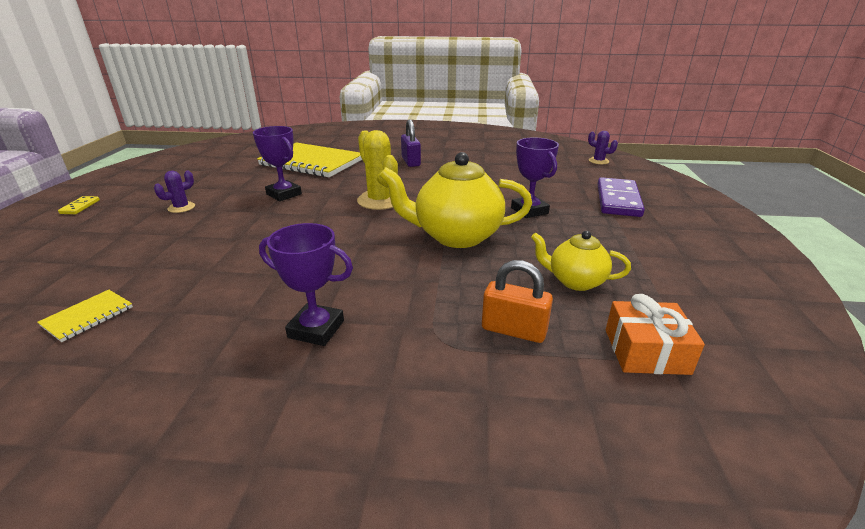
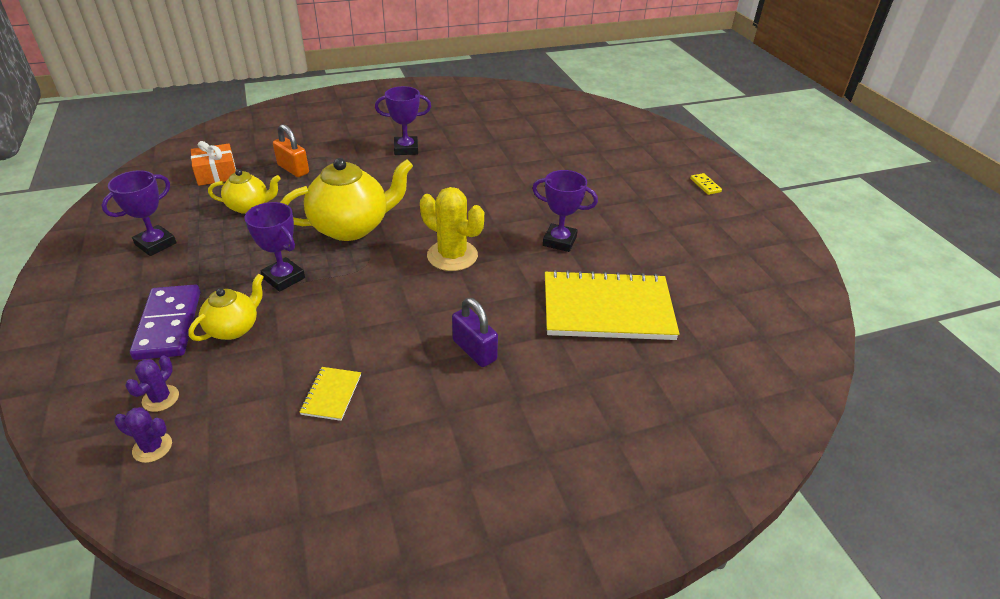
camera: 155 degrees right, 10 degrees up
(88, 316) = (533, 131): yellow notebook -> yellow notebook (331, 394)
(181, 207) = (623, 203): purple cactus -> purple cactus (160, 398)
(513, 330) = (293, 169): orange padlock -> orange padlock turned 45 degrees clockwise
(566, 191) = (234, 328): none -> yellow teapot
(673, 259) = (156, 244): none -> purple trophy

